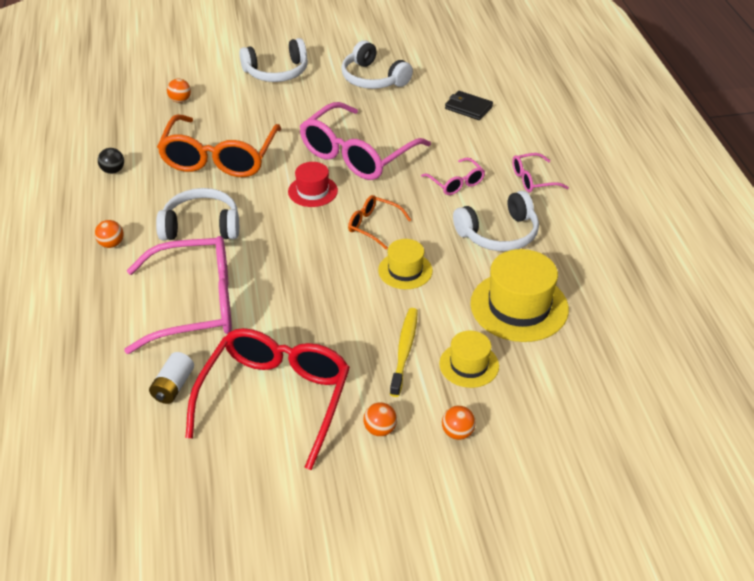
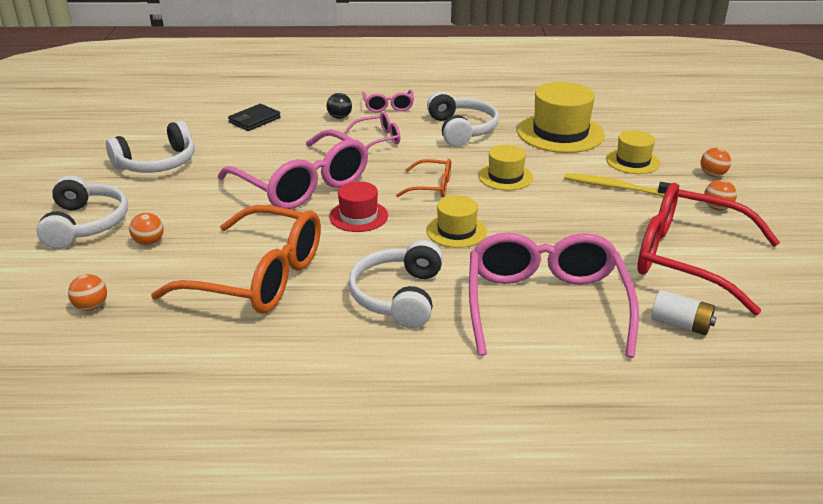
camera: 80 degrees left, 10 degrees down
(111, 244) = (414, 375): orange ball -> orange ball (149, 242)
(113, 171) = (238, 374): black ball -> black ball (339, 117)
(299, 247) = (456, 231): none -> yellow hat
(373, 226) = (432, 186): orange glasses -> orange glasses turned 120 degrees counterclockwise

